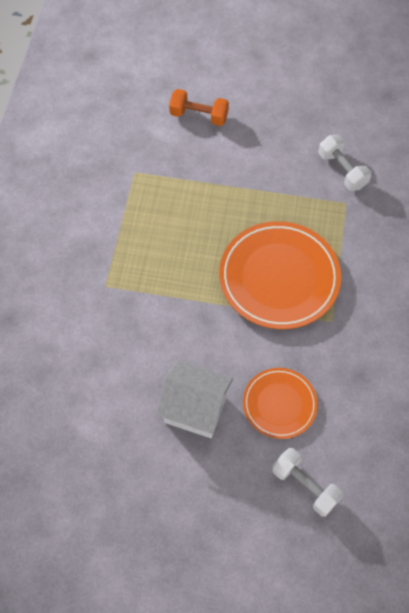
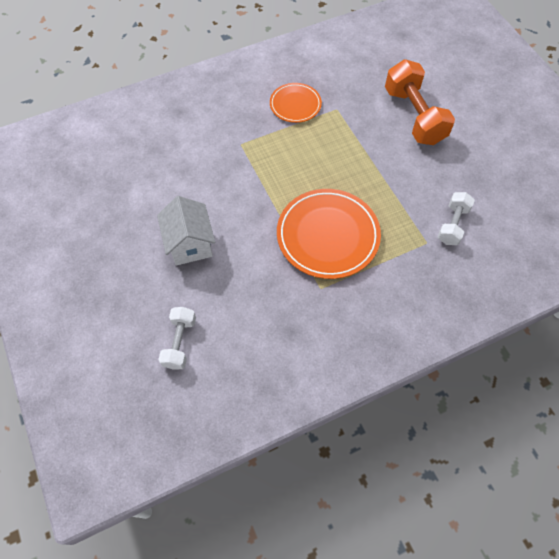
camera: 55 degrees right, 0 degrees up
(199, 116) = (414, 116): orange dumbbell -> orange dumbbell, size x1.78
(279, 404) = (230, 292): orange plate -> orange plate (295, 105)

